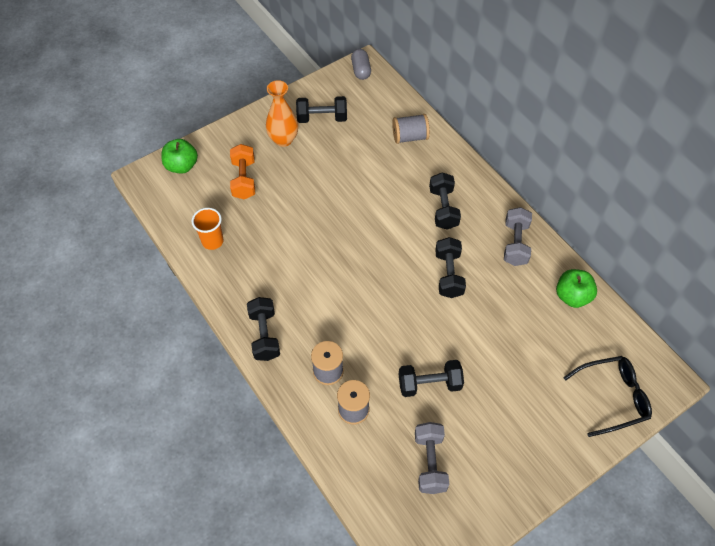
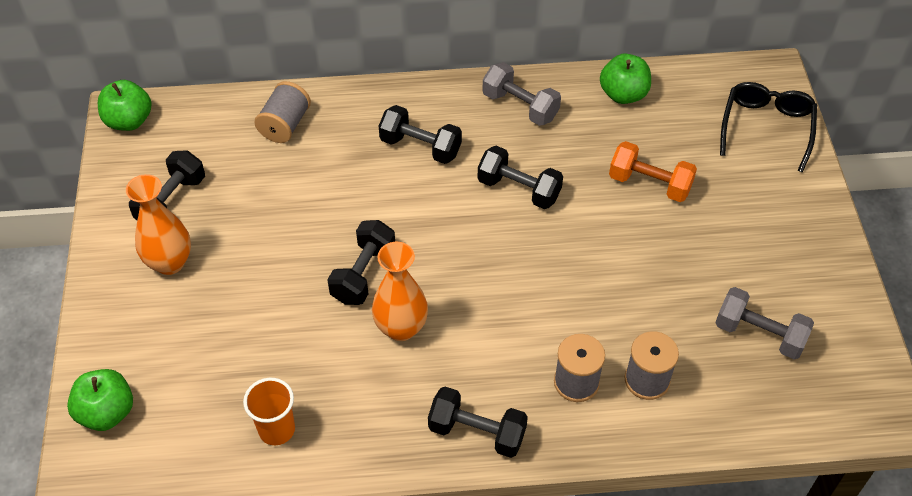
camera: 60 degrees left, 5 degrees down
(244, 179) = (199, 342): orange dumbbell -> orange dumbbell (649, 184)
(309, 264) = (401, 328): none -> orange vase
(361, 70) = (129, 121): grey capsule -> green apple
(429, 384) = (657, 283): black dumbbell -> black dumbbell (363, 274)

